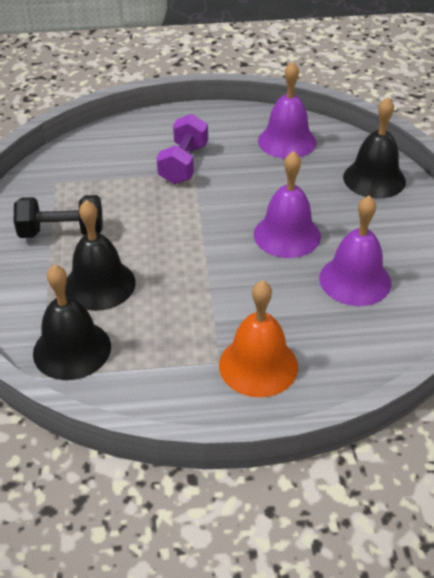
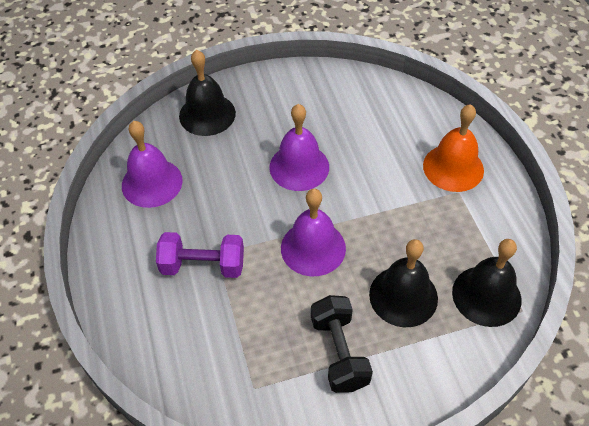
camera: 100 degrees left, 10 degrees up
(355, 280) = (344, 119): purple bell -> purple bell (313, 248)

